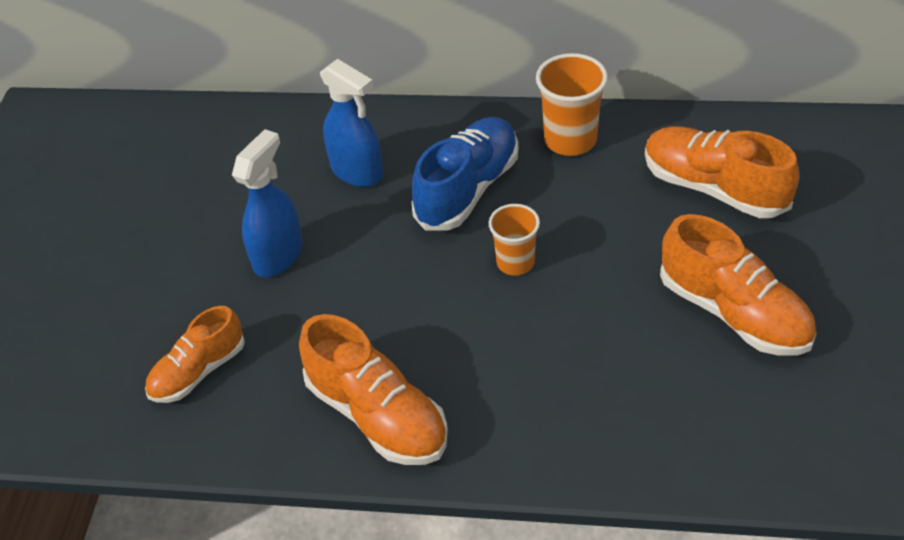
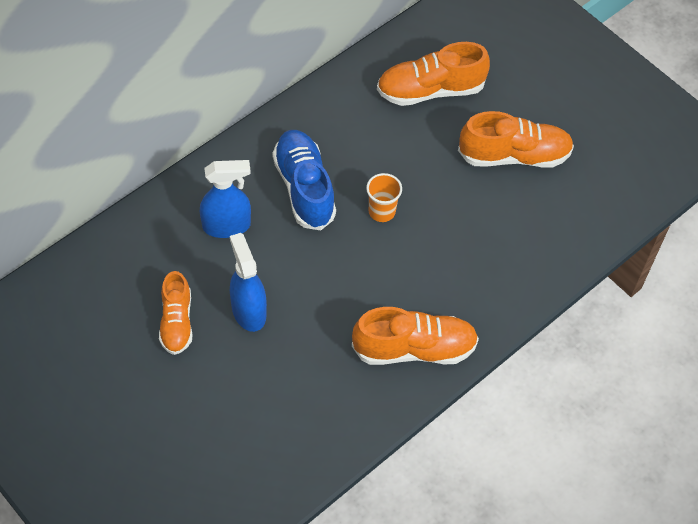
camera: 55 degrees left, 10 degrees up
(198, 371) = (293, 409): orange shoe -> orange shoe (176, 322)
(570, 140) = (324, 115): orange cup -> none

